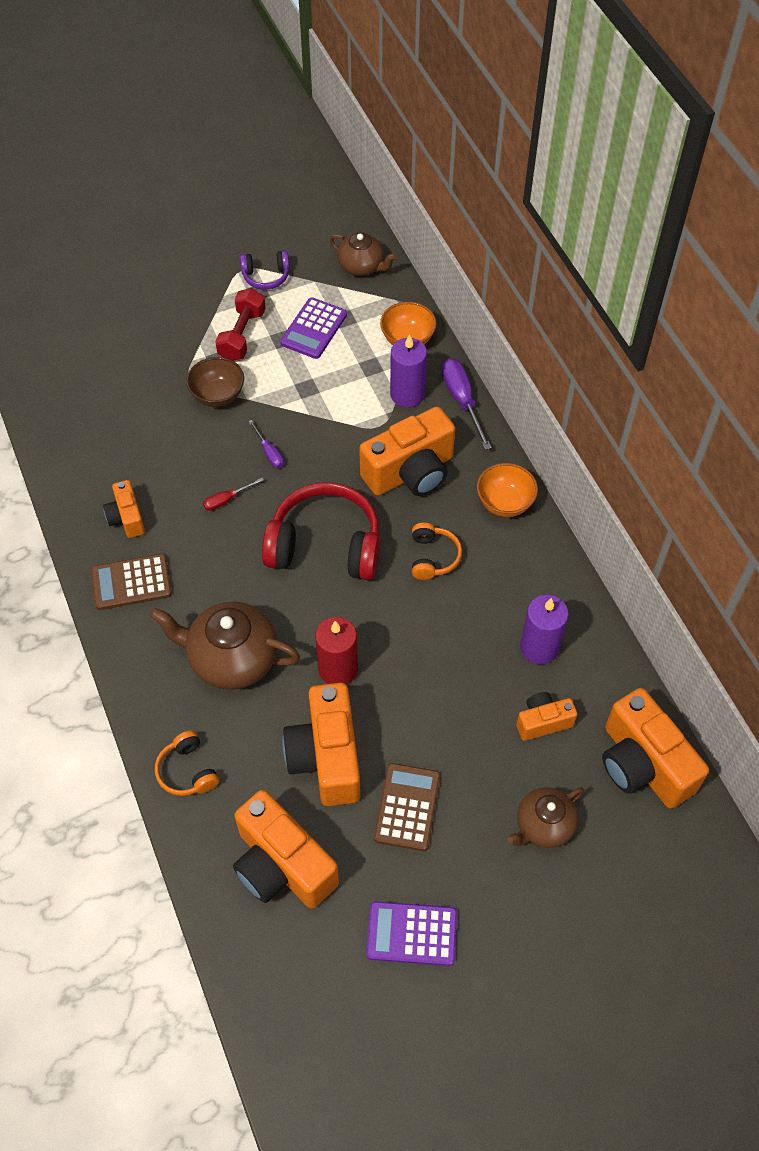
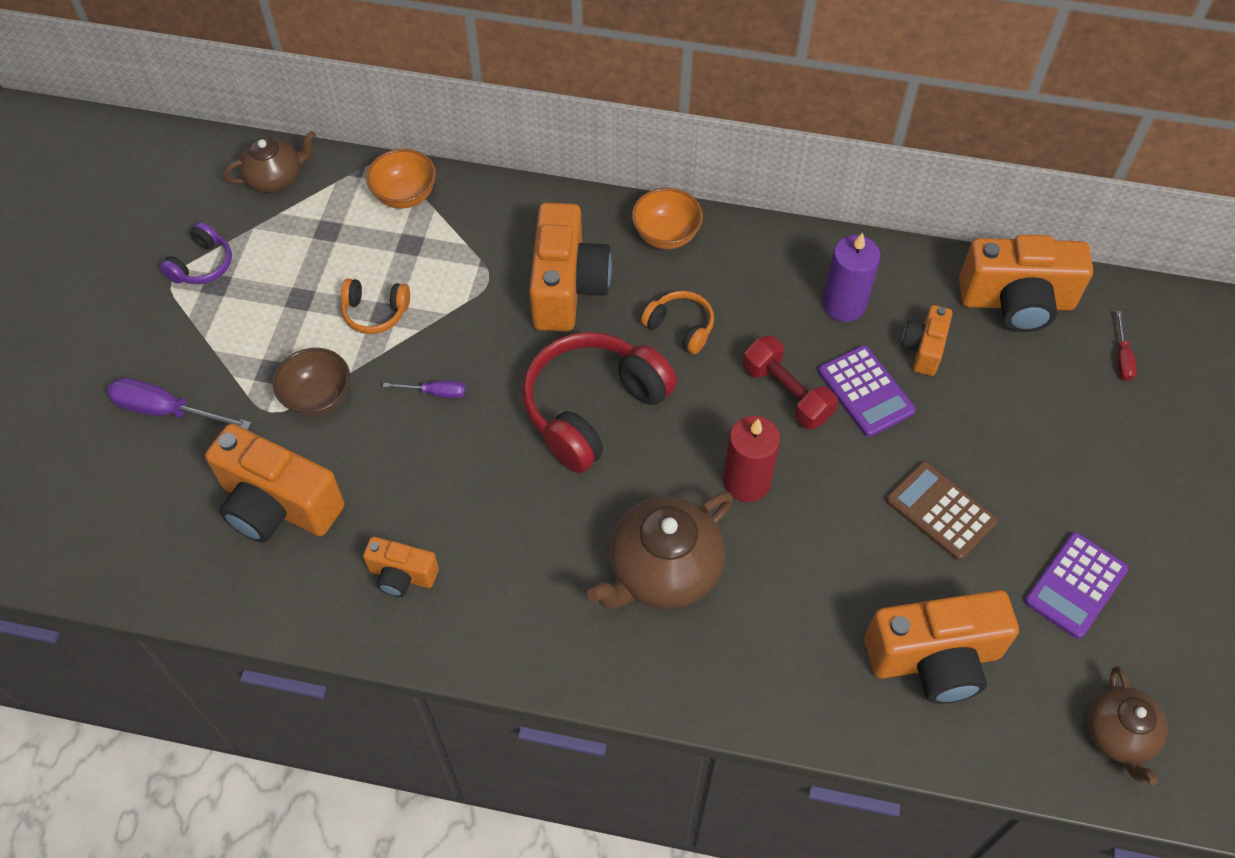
camera: 55 degrees left, 0 degrees up
(131, 582) = (491, 617): brown calculator -> none
(187, 771) = (768, 689): orange headphones -> orange headphones (375, 312)
(227, 500) = (461, 465): red screwdriver -> red screwdriver (1122, 357)
(242, 335) = (259, 330): red dumbbell -> red dumbbell (787, 393)
(314, 329) = (314, 264): purple calculator -> purple calculator (865, 391)
(326, 757) = (839, 549): orange camera -> orange camera (278, 505)
(407, 394) = (471, 235): purple candle -> none
(462, 400) = (519, 197): purple screwdriver -> purple screwdriver (166, 411)
(543, 825) = (1029, 412): brown teapot -> brown teapot (1118, 735)

